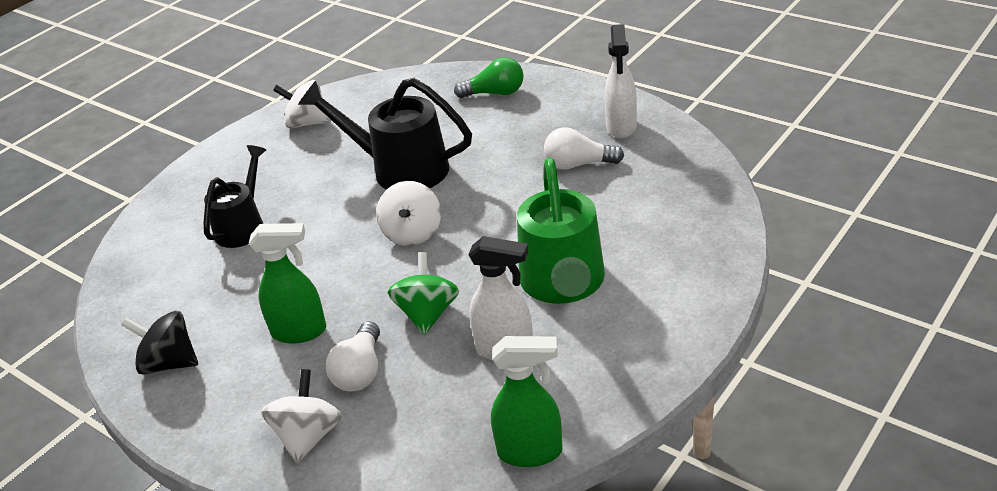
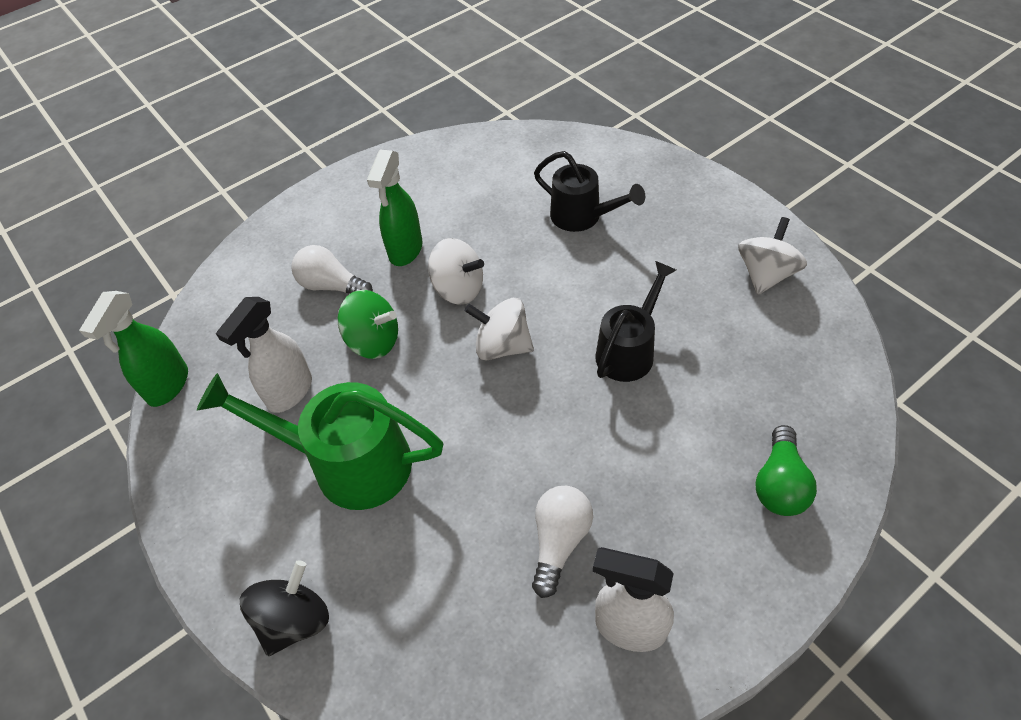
camera: 105 degrees right, 15 degrees up
(169, 363) = (417, 172): black spinning top -> black spinning top (295, 620)
(308, 436) = (284, 249): white spinning top -> white spinning top (458, 289)
(400, 169) = (629, 350): black watering can -> black watering can, size x0.65

